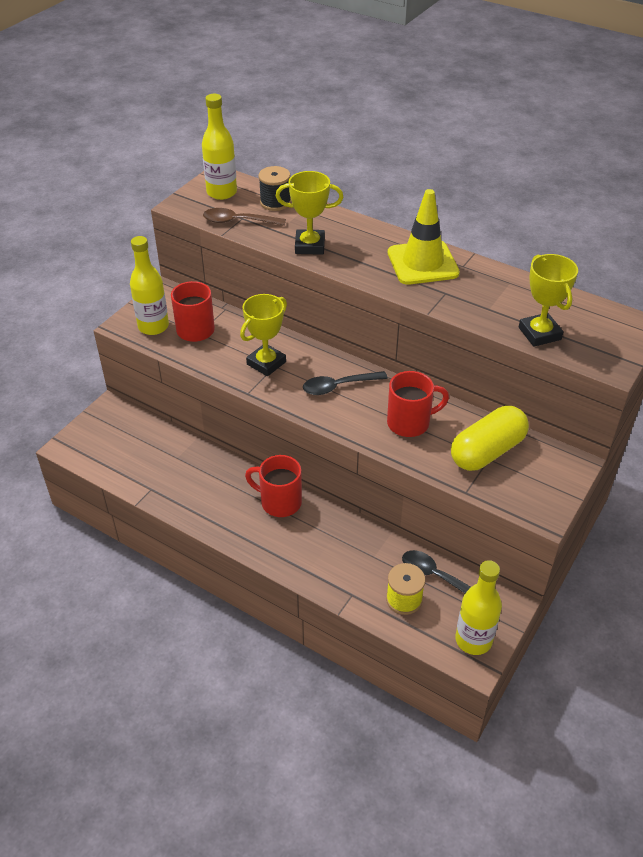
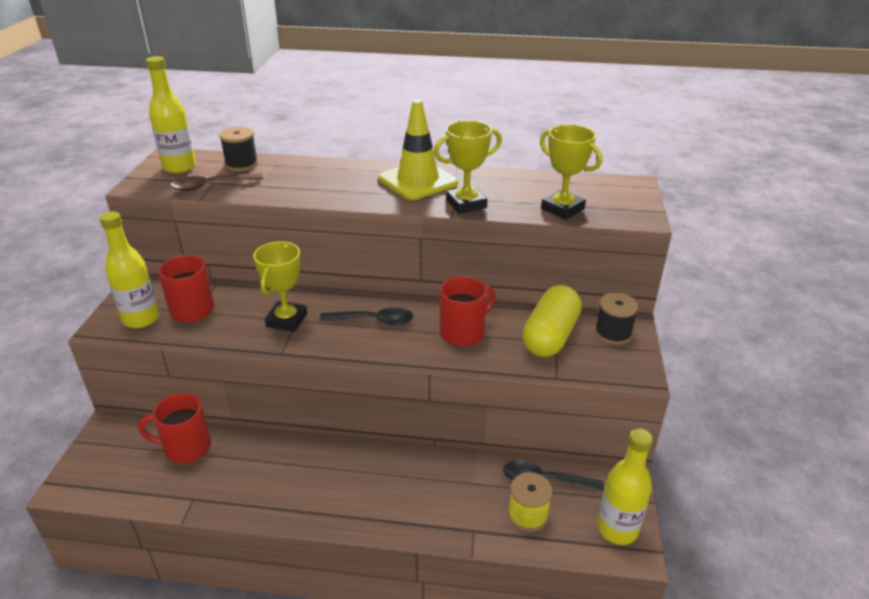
camera: 25 degrees left, 10 degrees down
(279, 502) = (347, 463): red mug -> red mug (185, 448)
(310, 246) = (299, 190): yellow trophy -> yellow trophy (466, 204)
(338, 386) = (374, 321): black spoon -> black spoon turned 135 degrees counterclockwise
(549, 467) = (613, 333): none -> black spool

